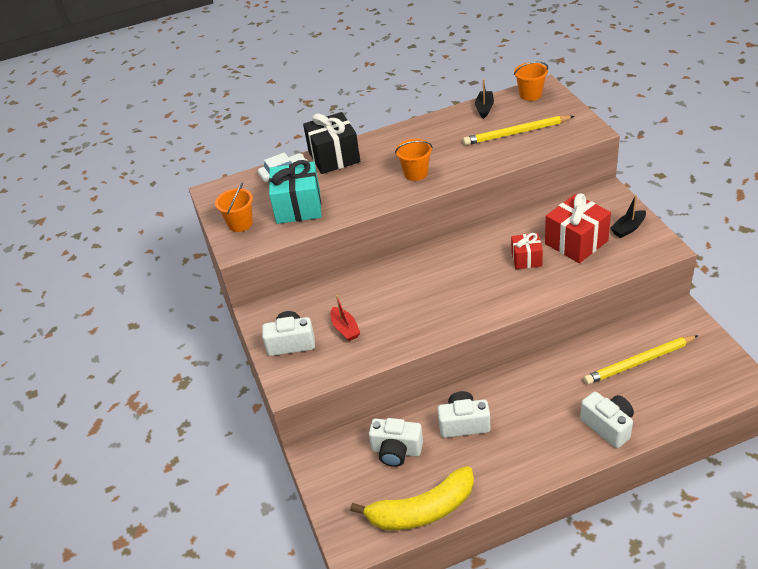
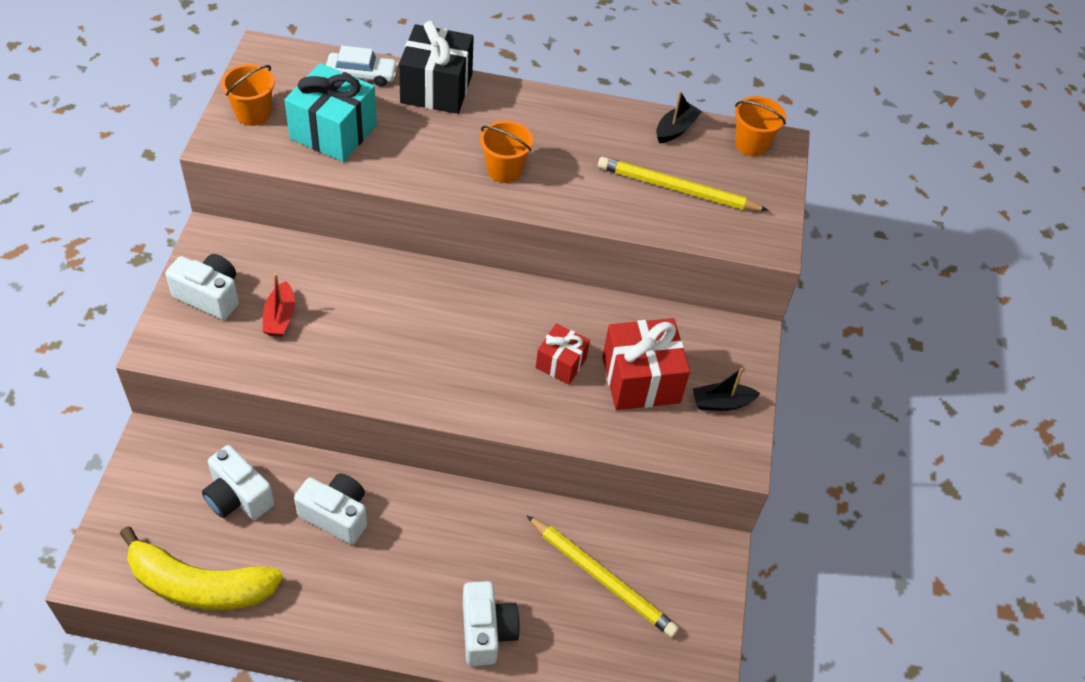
camera: 20 degrees right, 10 degrees up
(639, 362) = (601, 578): yellow pencil -> yellow pencil turned 150 degrees counterclockwise

